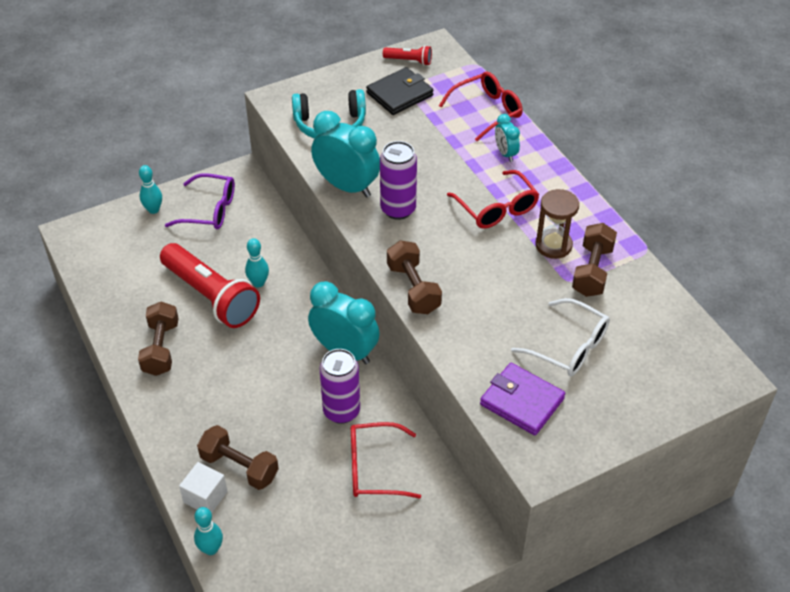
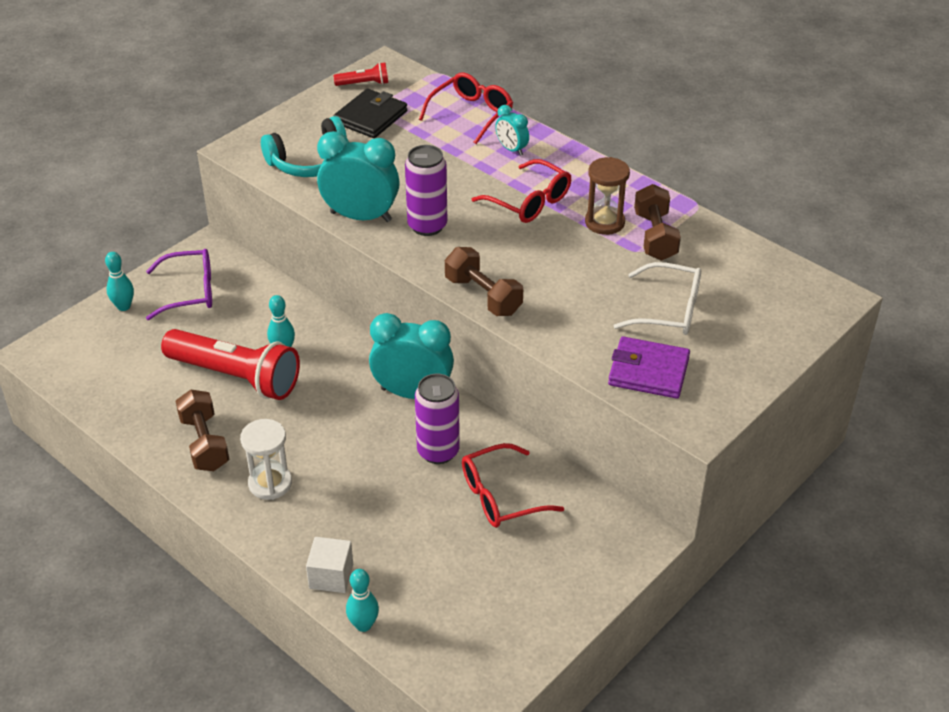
camera: 20 degrees left, 5 degrees down
(195, 399) = (270, 483): none -> white hourglass
(239, 467) = (354, 536): brown dumbbell -> none

